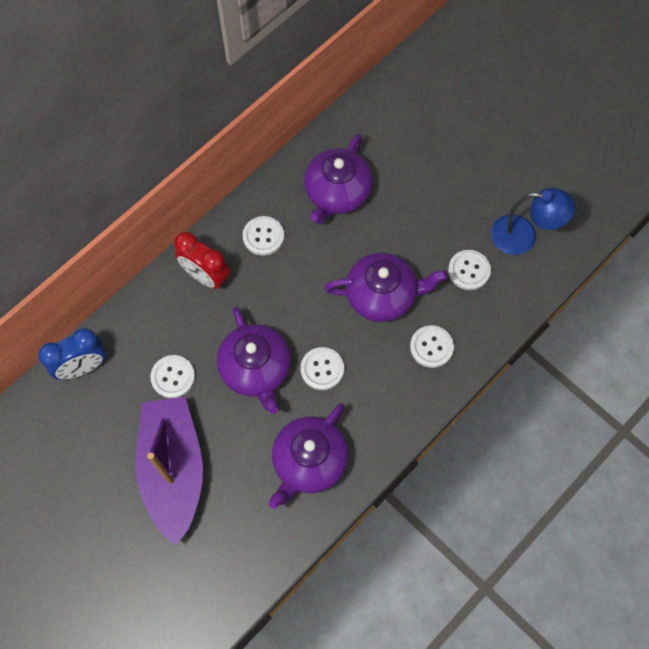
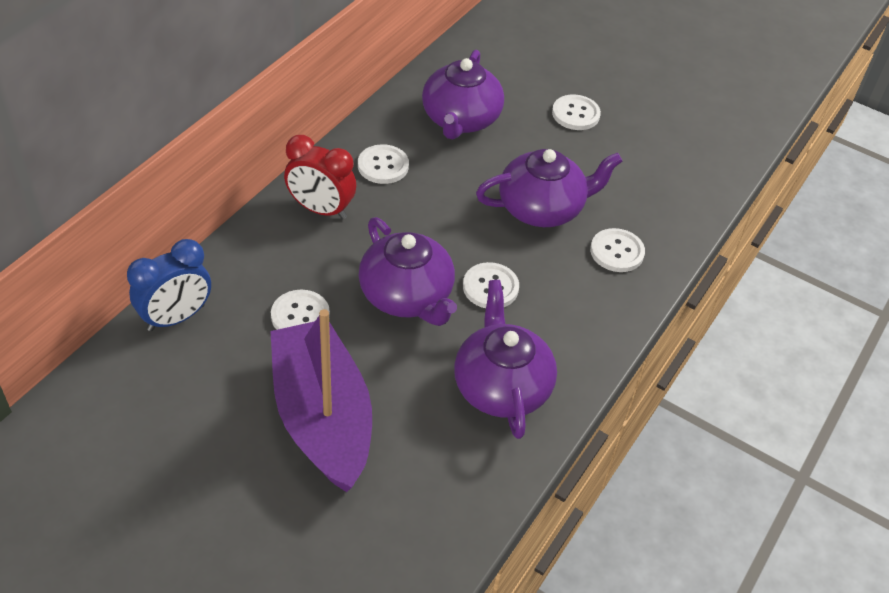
camera: 15 degrees left, 20 degrees down
(309, 461) = (501, 386): purple teapot -> purple teapot turned 150 degrees clockwise
(469, 270) = (635, 176): white button -> white button (575, 114)
(523, 236) = (686, 140): blue lamp -> none

